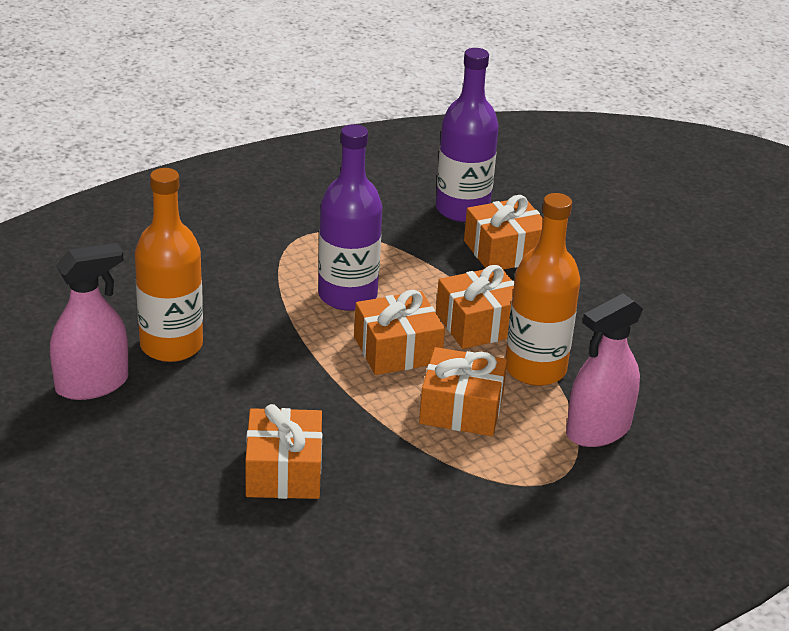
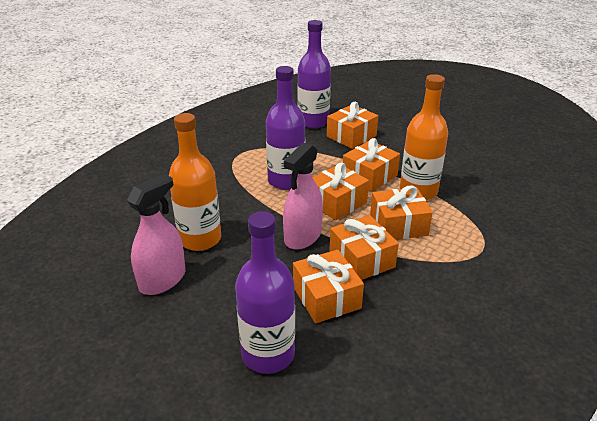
camera: 20 degrees left, 0 degrees up
(163, 512) = (268, 354): none -> purple bottle
(369, 439) = (362, 259): none -> orange gift
(598, 430) = (479, 214): pink spray bottle -> pink spray bottle (303, 236)

